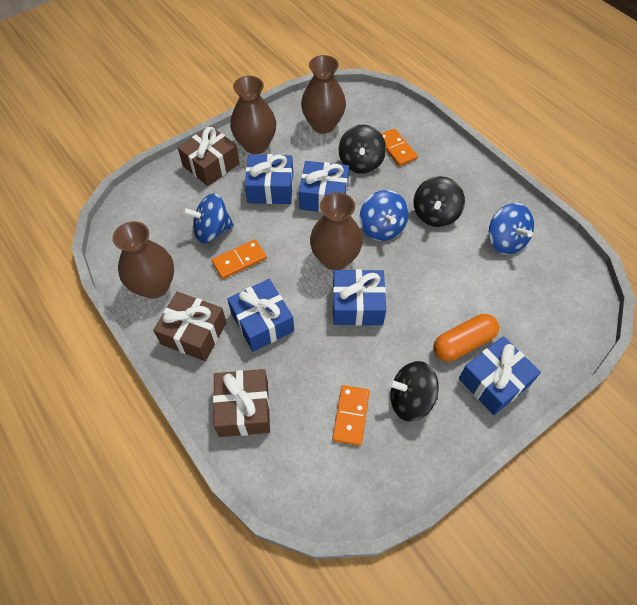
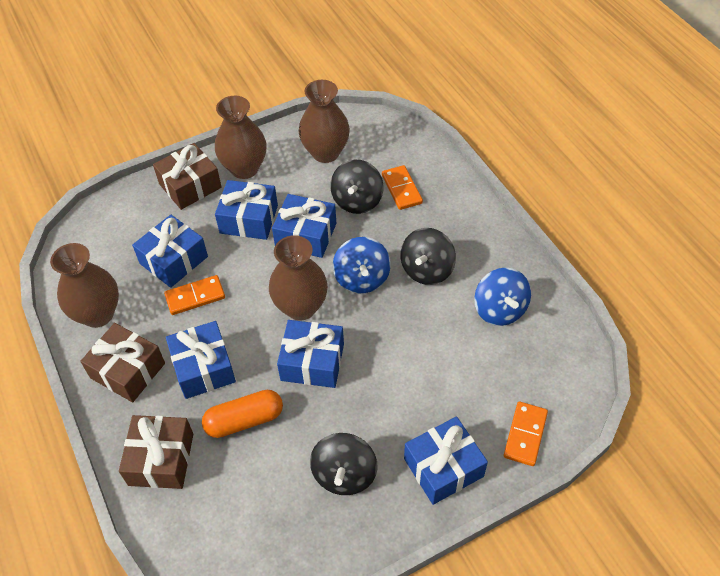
camera: 10 degrees right, 5 degrees down
(212, 231) = (174, 260): blue spinning top -> blue gift
(350, 416) = (274, 483): orange domino -> orange domino (525, 435)
(410, 399) = (344, 474): black spinning top -> black spinning top turned 90 degrees counterclockwise
(463, 343) = (420, 420): orange capsule -> orange capsule (244, 420)

